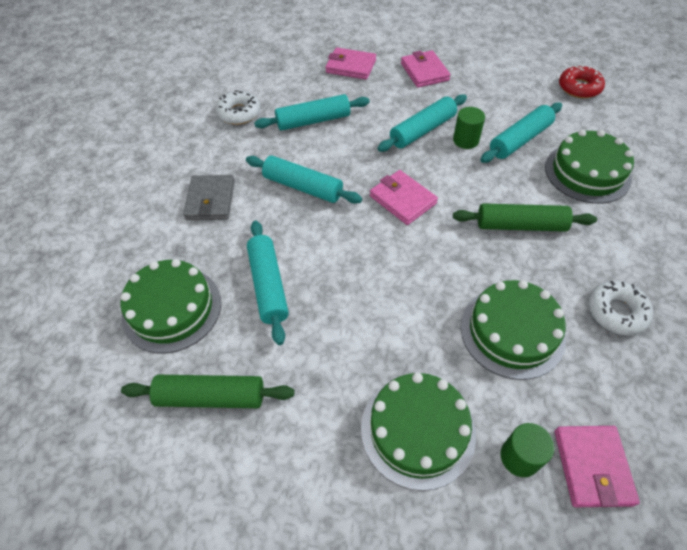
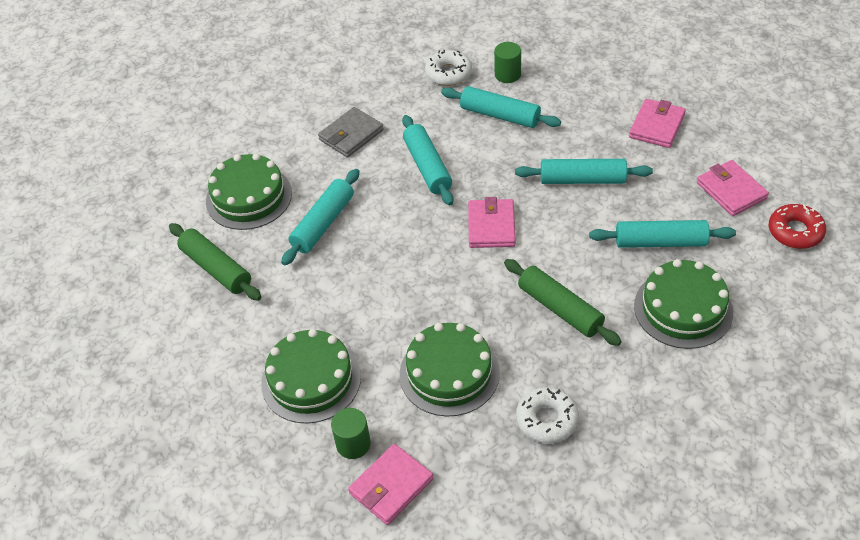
camera: 45 degrees right, 5 degrees down
(351, 66) = (593, 82): pink wallet -> pink wallet (731, 191)
(465, 140) = (609, 211): green cylinder -> green cylinder (507, 74)

